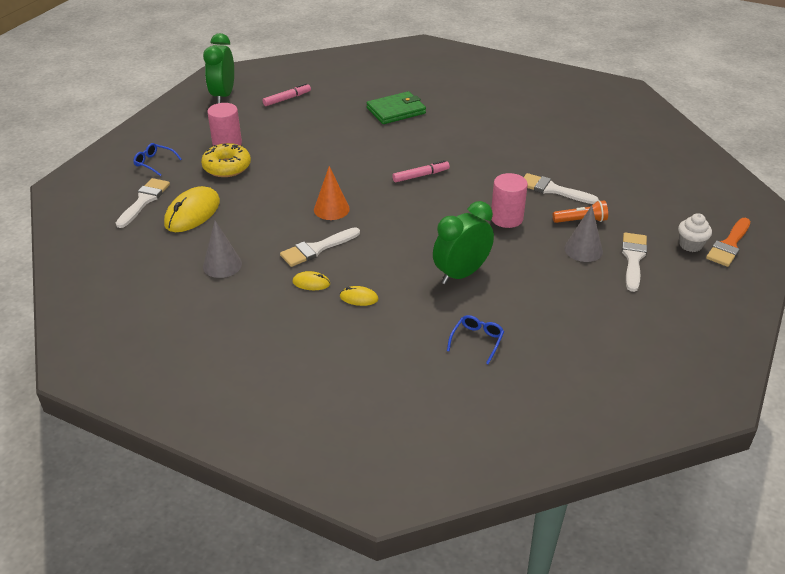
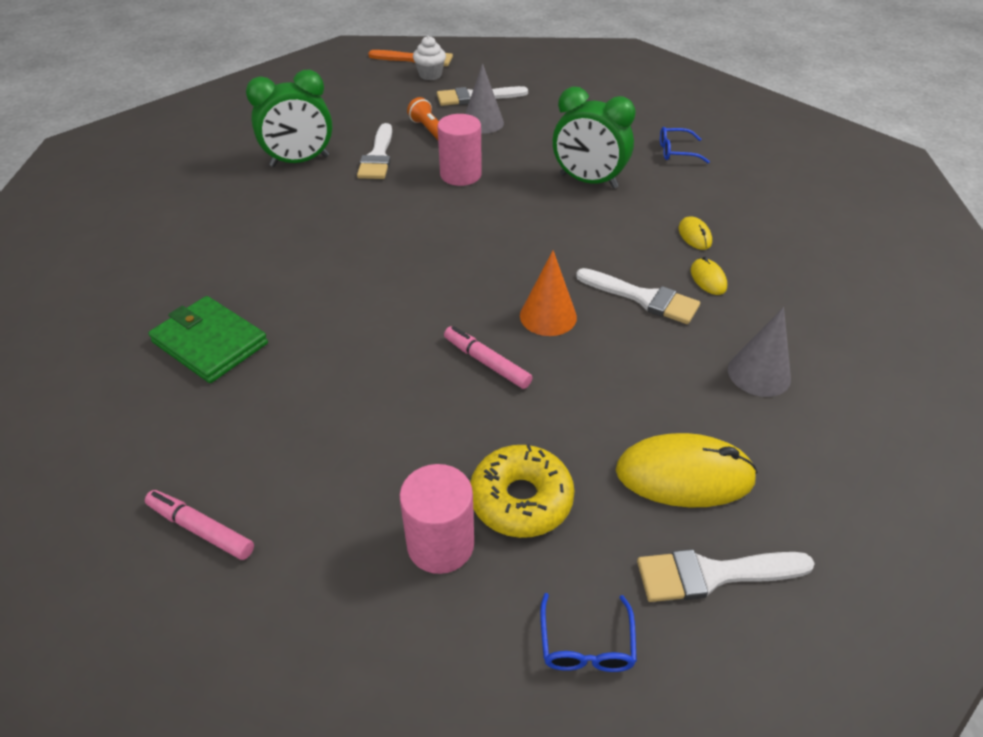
camera: 115 degrees left, 5 degrees up
(223, 96) = (217, 681): green clock -> green clock (300, 161)
(420, 175) = (407, 260): pink marker -> pink marker (486, 363)

